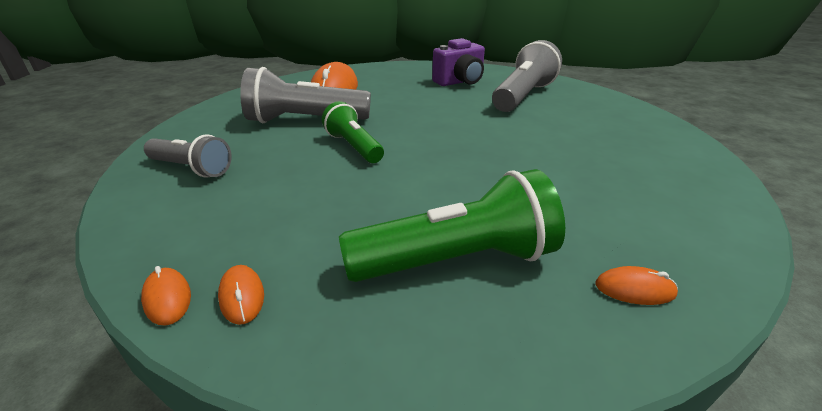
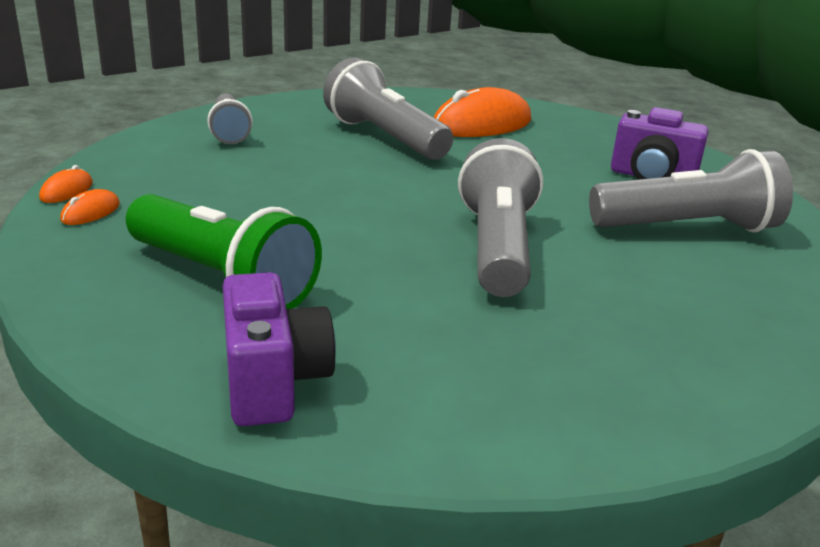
camera: 50 degrees right, 5 degrees down
(354, 147) = (365, 176): green flashlight -> none
(501, 145) = (497, 247): none -> grey flashlight
(634, 289) = (273, 382): orange mouse -> purple camera

